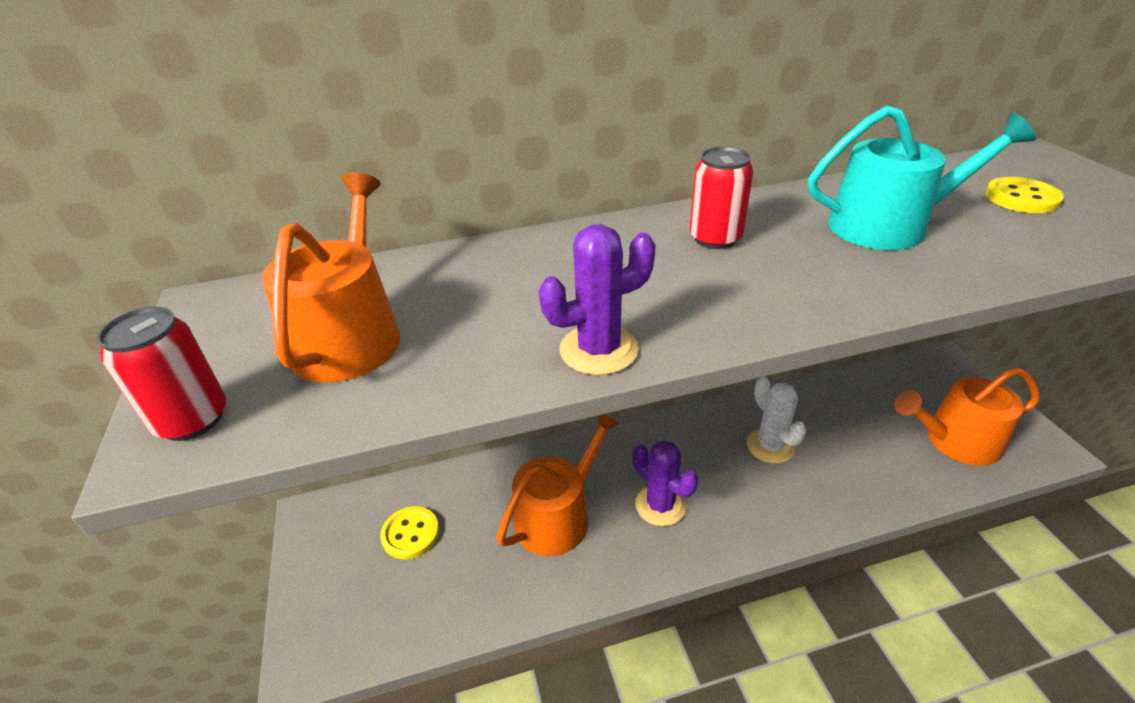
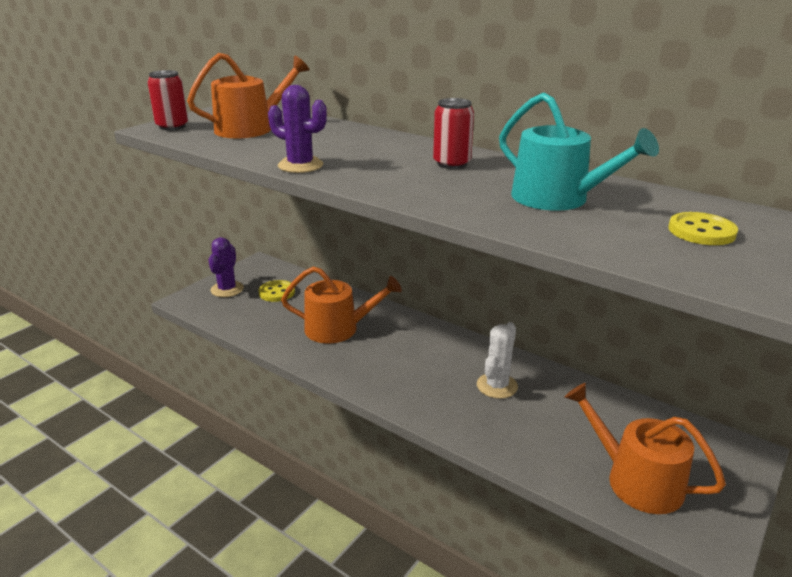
camera: 50 degrees right, 10 degrees down
(660, 505) = (387, 360): purple cactus -> purple cactus (227, 289)

